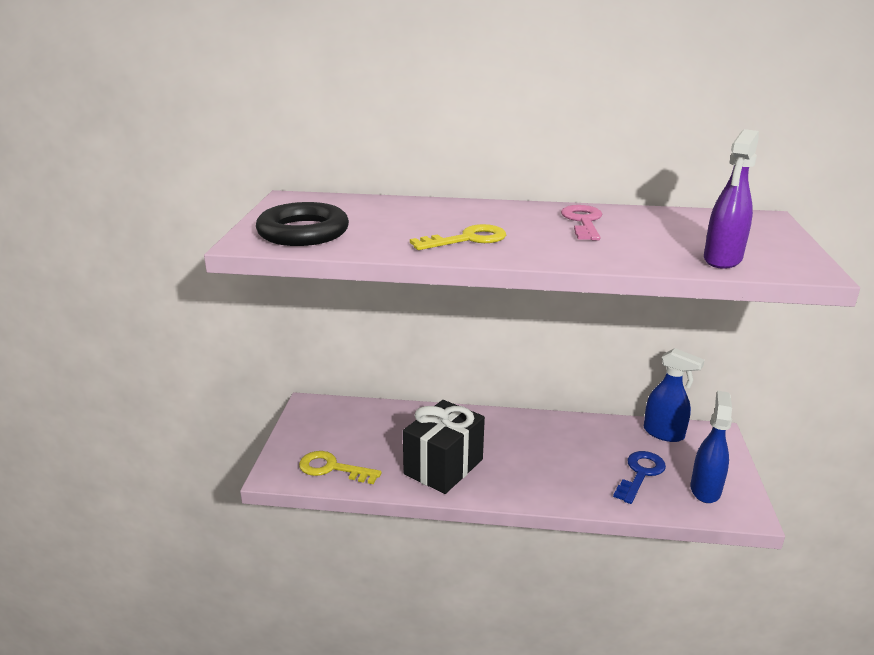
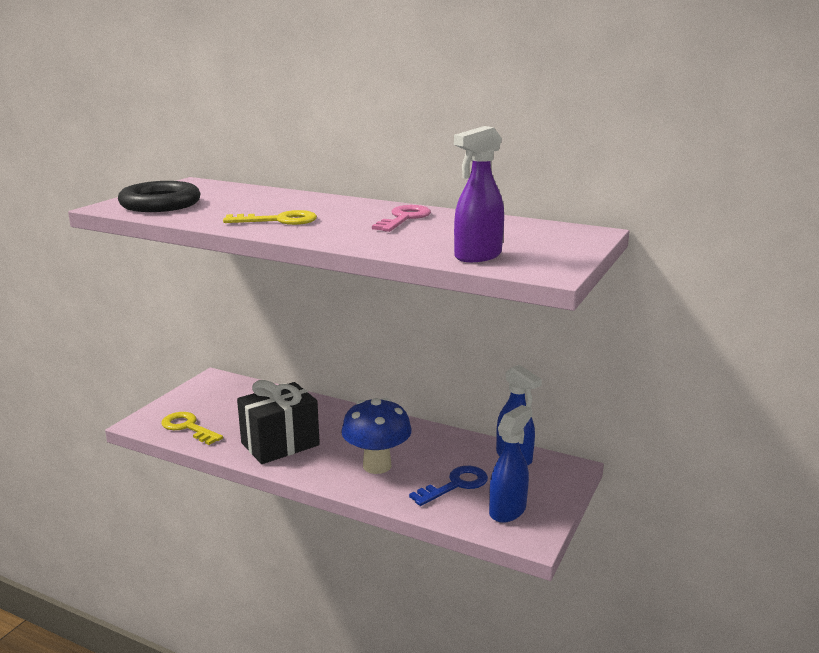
camera: 20 degrees right, 5 degrees down
(555, 470) = (377, 466): none -> blue mushroom

